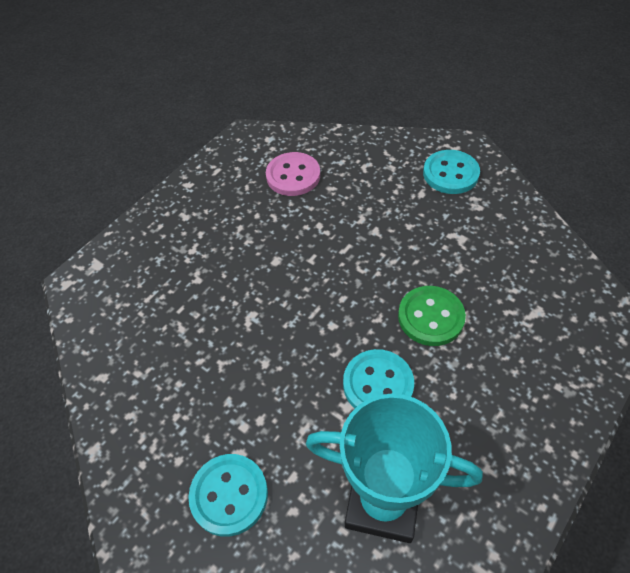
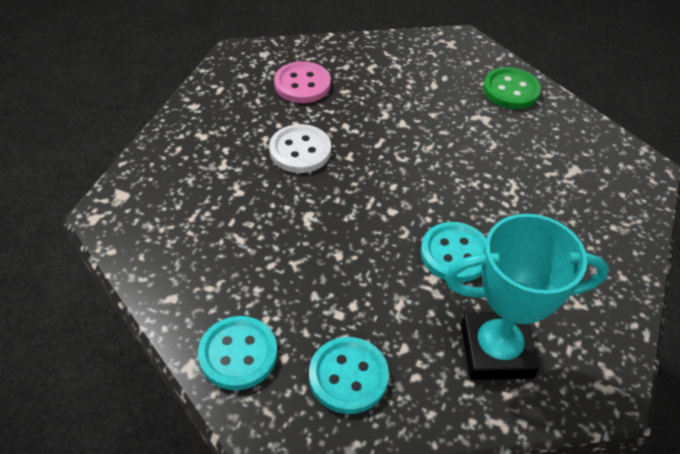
camera: 20 degrees left, 5 degrees down
(267, 245) = (300, 150): none -> white button
(430, 317) = (482, 189): green button -> green button (511, 90)
(450, 174) = (455, 64): turquoise button -> turquoise button (238, 354)

